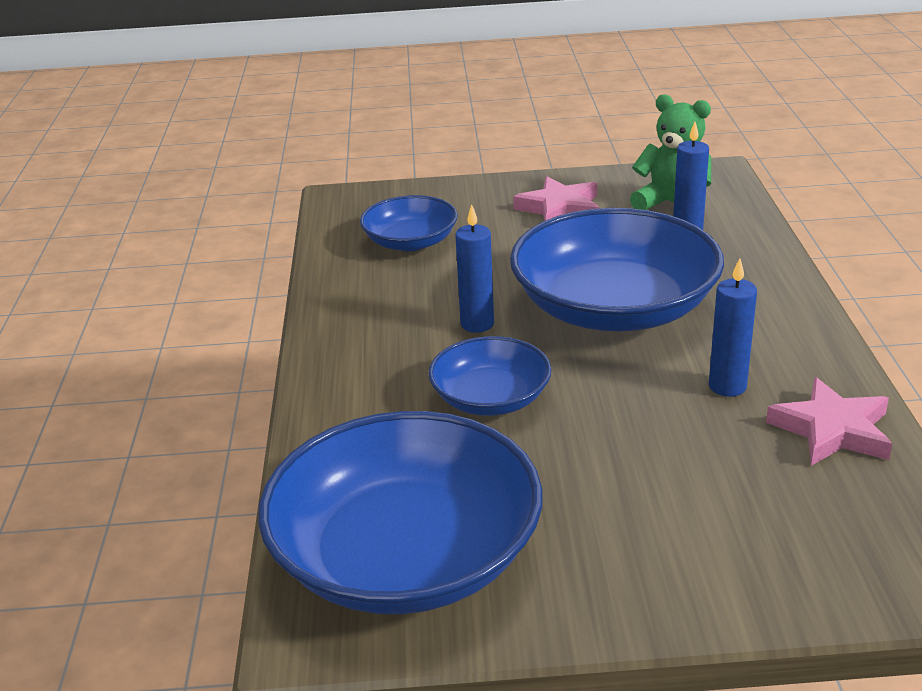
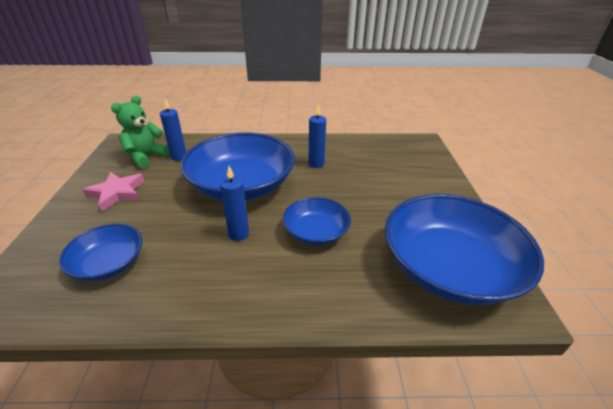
camera: 90 degrees left, 5 degrees up
(832, 430) = (347, 147): pink star -> none

